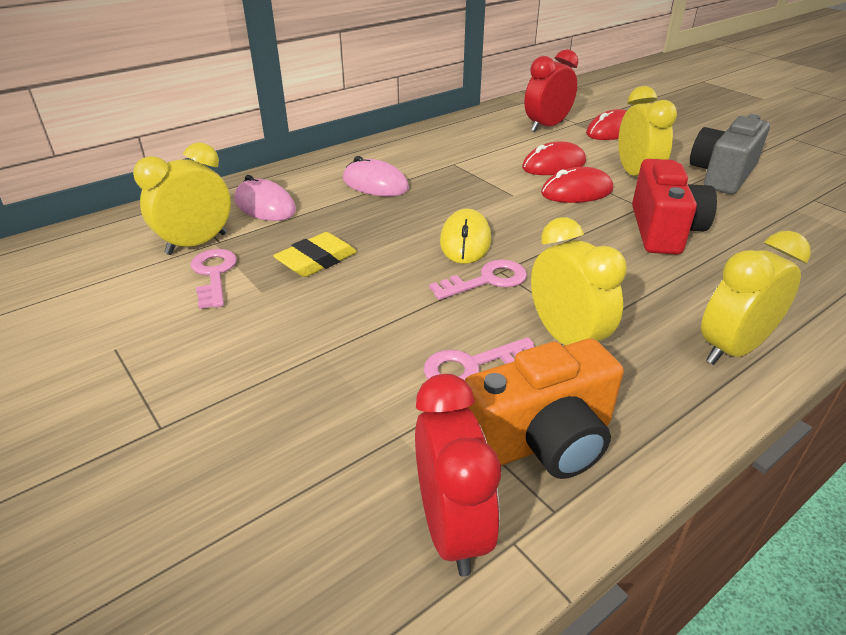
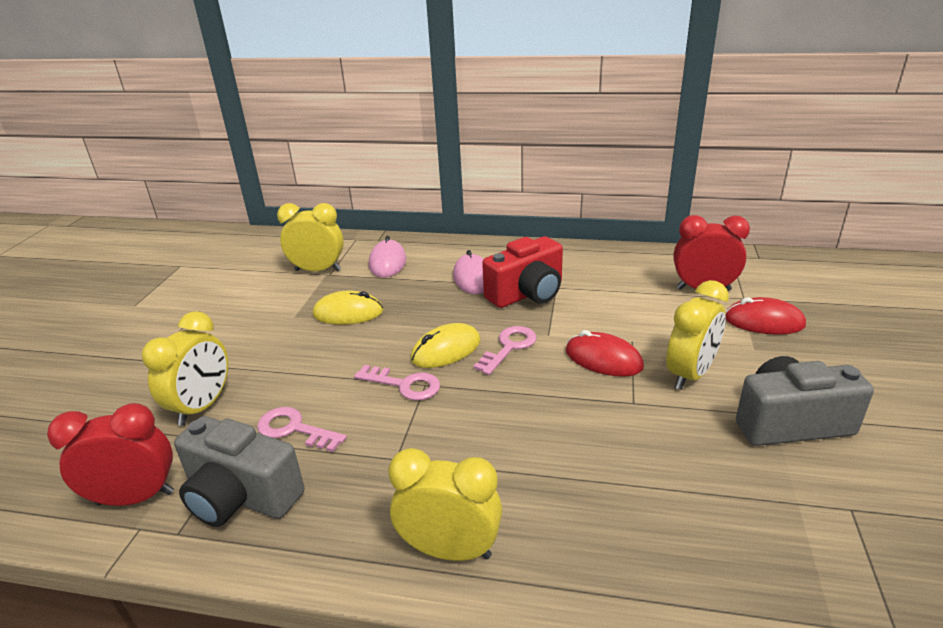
camera: 50 degrees right, 5 degrees down
(214, 274) = (293, 293): pink key -> pink key (509, 347)
(316, 260) = (348, 313): yellow eraser -> yellow mouse
(452, 528) = (135, 498): red clock -> red clock turned 135 degrees counterclockwise
(542, 440) = (241, 496): orange camera -> grey camera
(554, 165) = (633, 327): red mouse -> none
(566, 339) = (369, 454): yellow clock -> yellow clock (202, 407)
(663, 230) = (606, 433): red camera -> red camera (527, 294)

